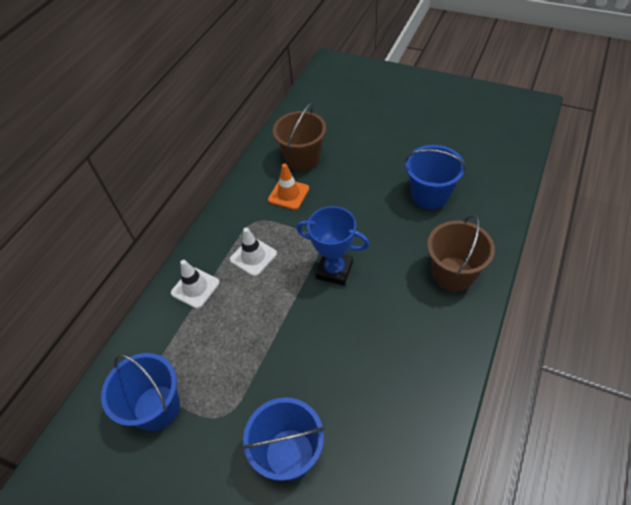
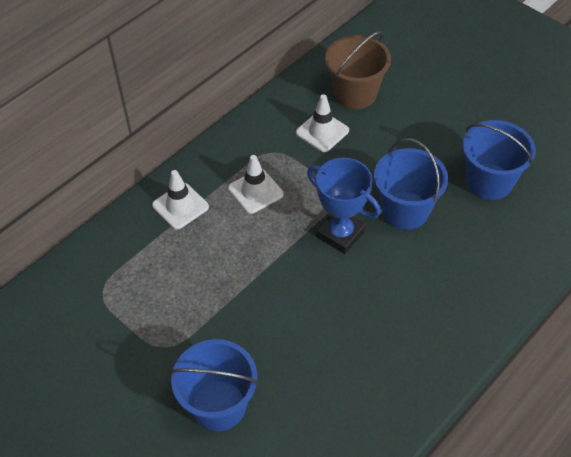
camera: 15 degrees right, 0 degrees up
(156, 407) = (100, 316): blue bucket -> blue bucket (405, 210)
(288, 194) = (322, 131): orange traffic cone -> white traffic cone
(453, 274) = (475, 280): brown bucket -> none

